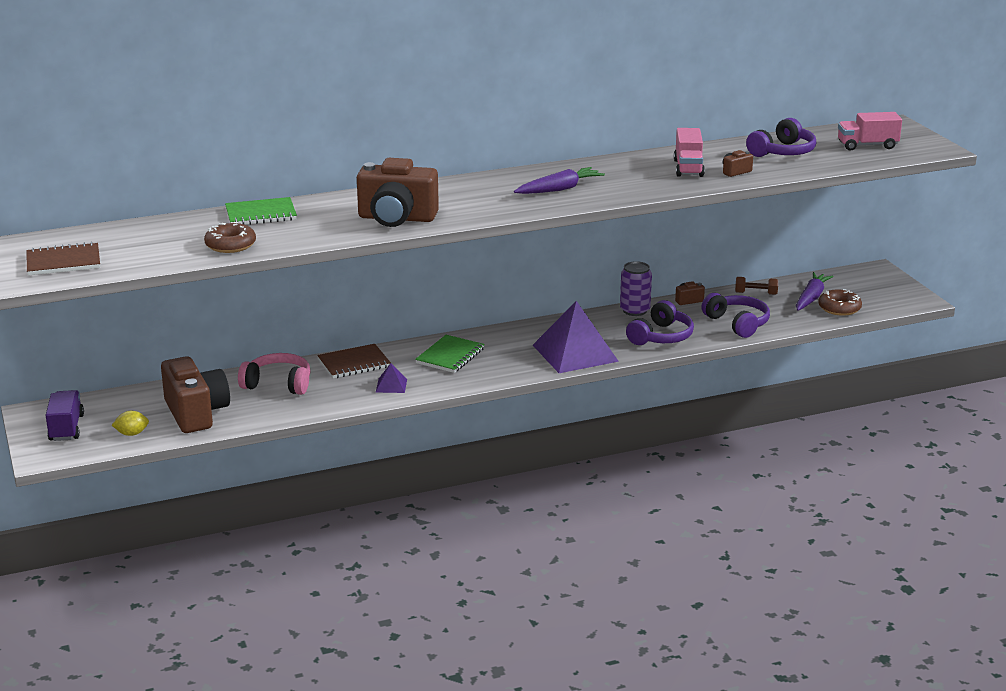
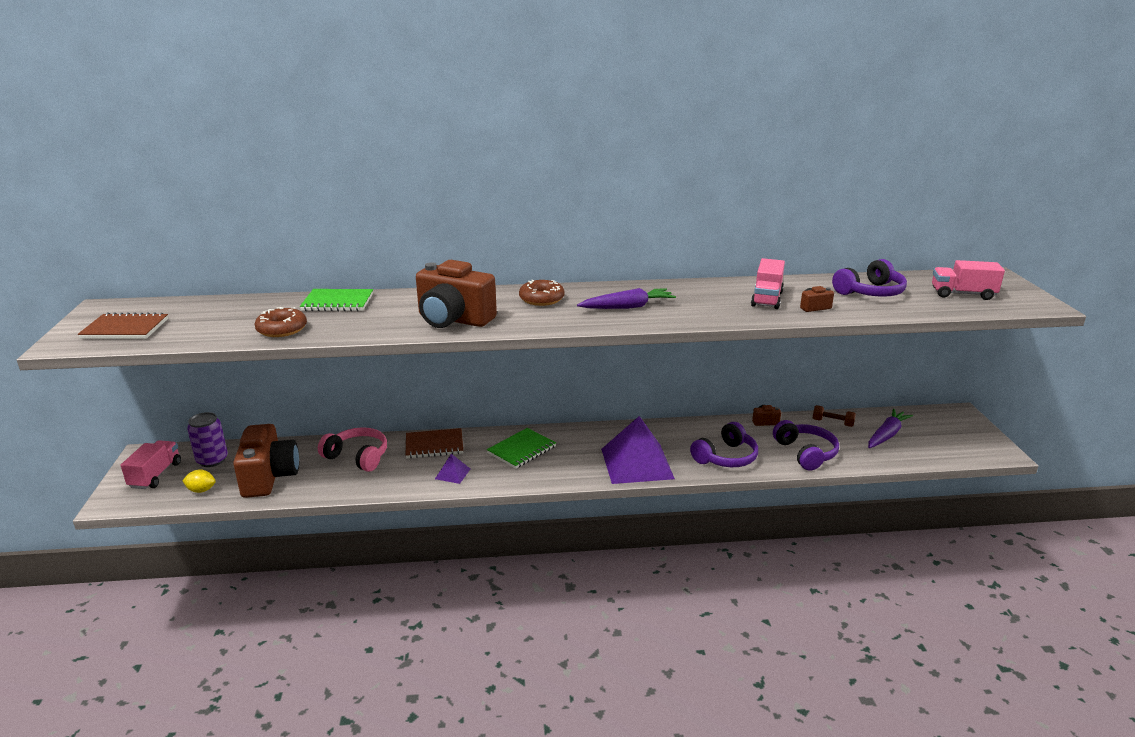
camera: 15 degrees right, 0 degrees up
(66, 428) = (155, 475): purple truck -> pink truck
(634, 310) = (710, 425): purple can -> purple can (212, 460)
(839, 308) = (913, 450): brown donut -> brown donut (541, 299)

